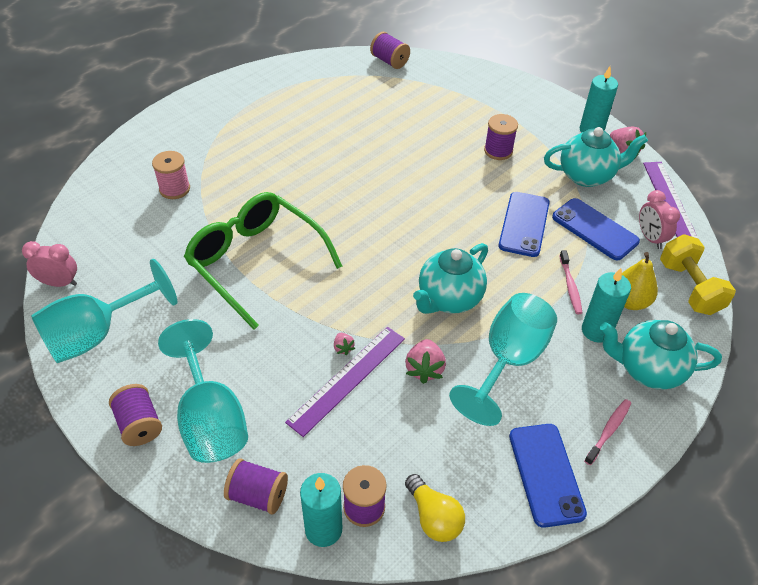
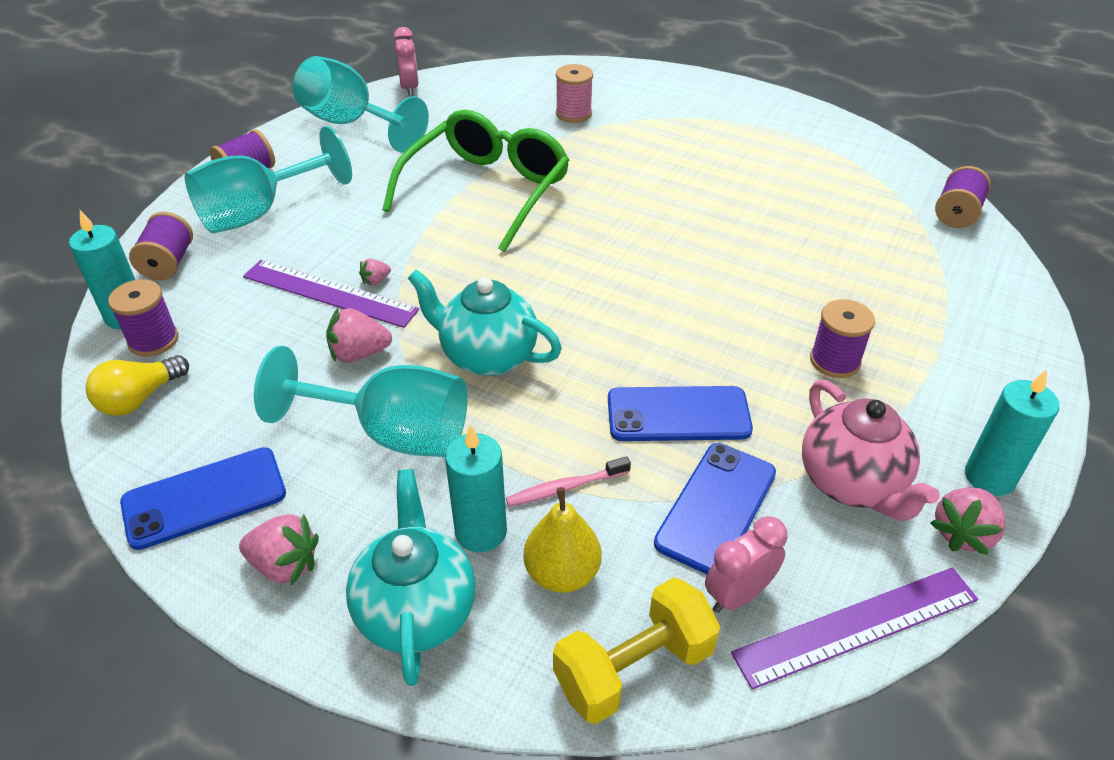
camera: 75 degrees right, 5 degrees down
(587, 176) = (852, 483): turquoise teapot -> pink teapot
(608, 431) = (285, 565): pink toothbrush -> pink strawberry

